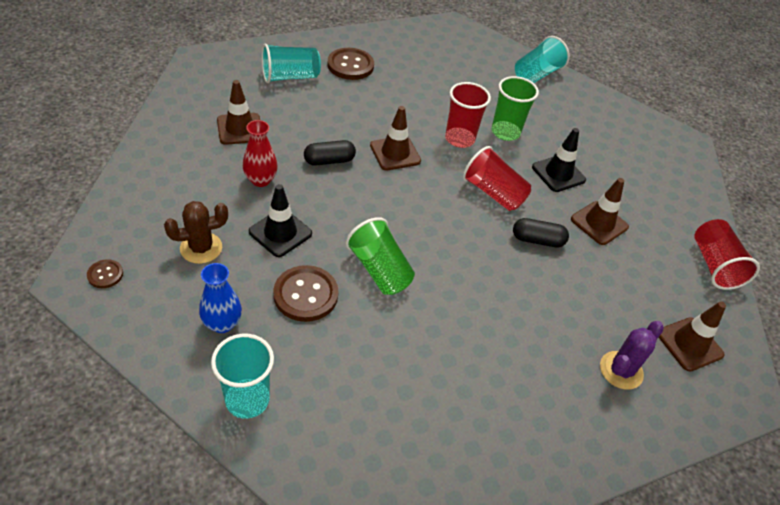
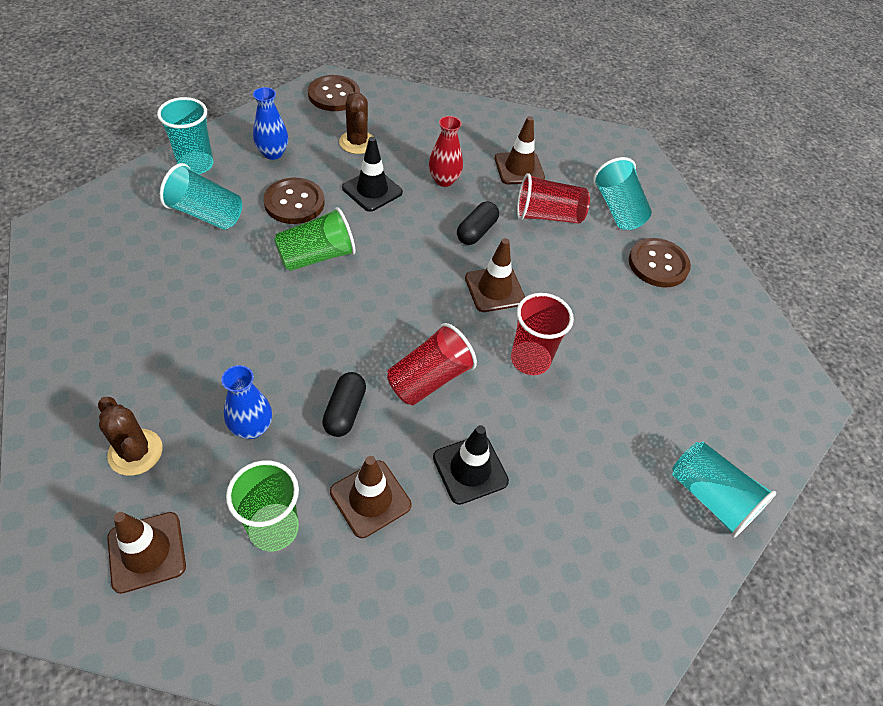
camera: 95 degrees right, 5 degrees up
(105, 274) = (334, 95): brown button -> brown button, size x1.93
(329, 161) = (476, 231): black capsule -> black capsule turned 45 degrees clockwise
(333, 372) = (206, 214): none -> turquoise cup
(505, 132) = (553, 418): green cup -> green cup (274, 528)
(571, 296) = (252, 428): none -> blue vase
(621, 370) = (135, 452): purple cactus -> brown cactus
(714, 265) = (272, 652): red cup -> red cup (548, 216)

